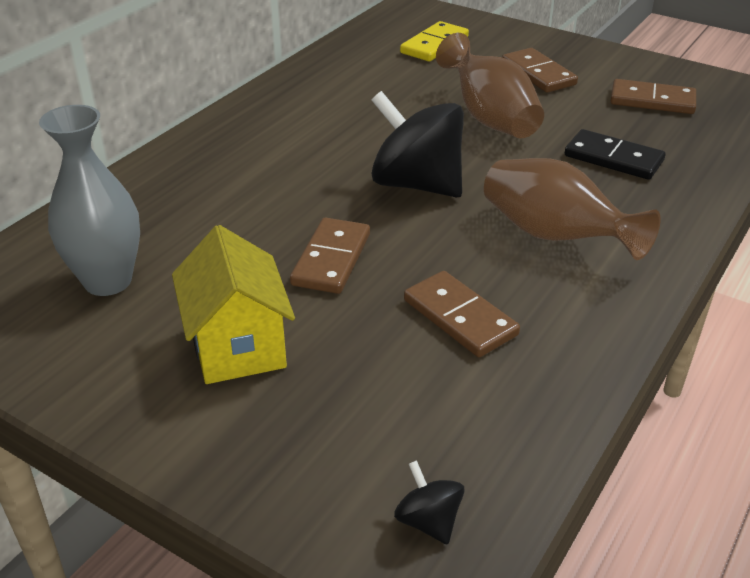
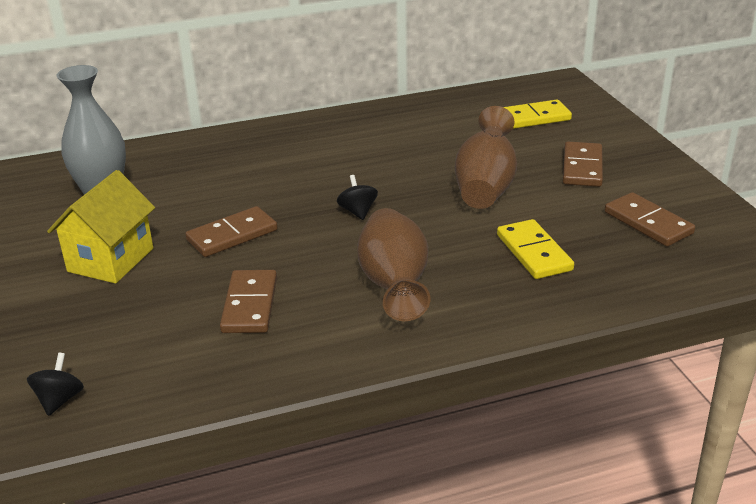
camera: 40 degrees right, 5 degrees down
(417, 184) = (358, 212): black spinning top -> black spinning top, size x0.44
(613, 158) = (534, 252): black domino -> yellow domino

